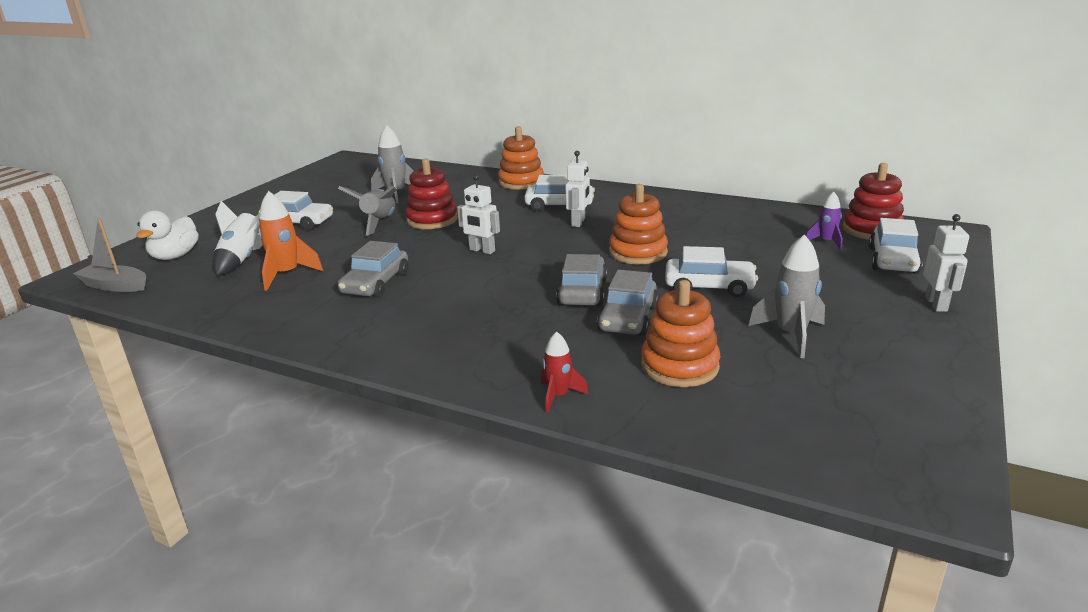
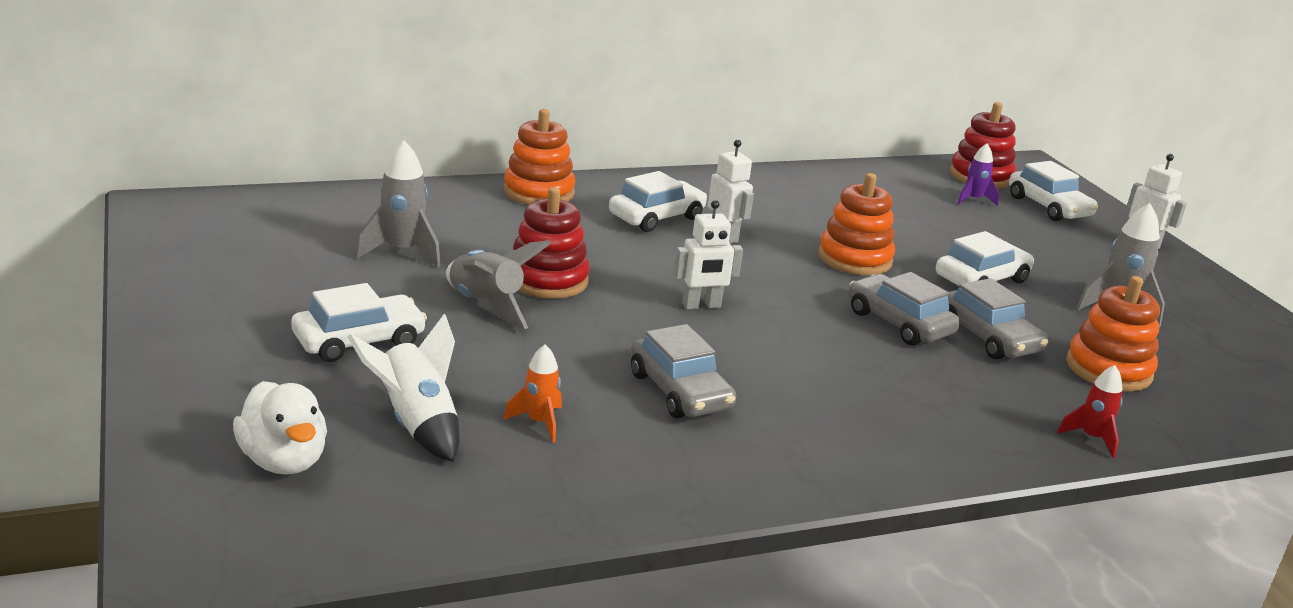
camera: 50 degrees left, 0 degrees up
(115, 286) = (307, 545): grey boat -> none
(287, 274) = (539, 422): orange rocket -> orange rocket, size x0.62

